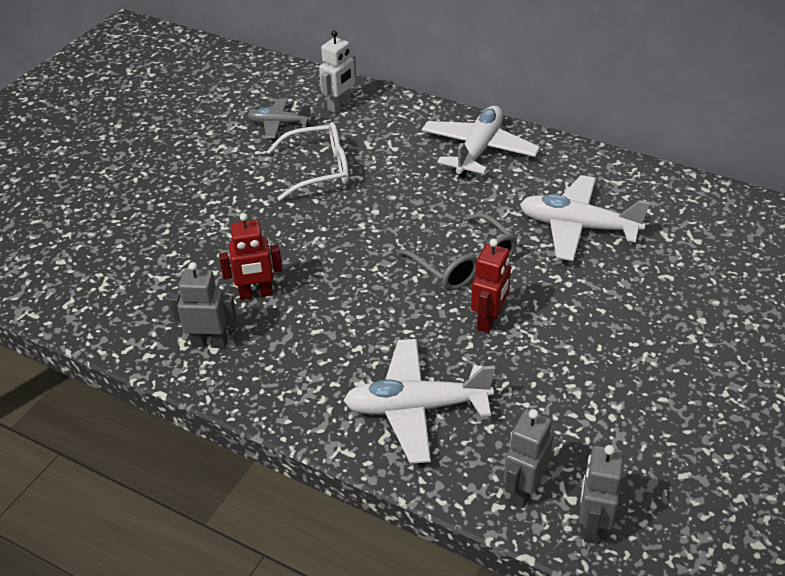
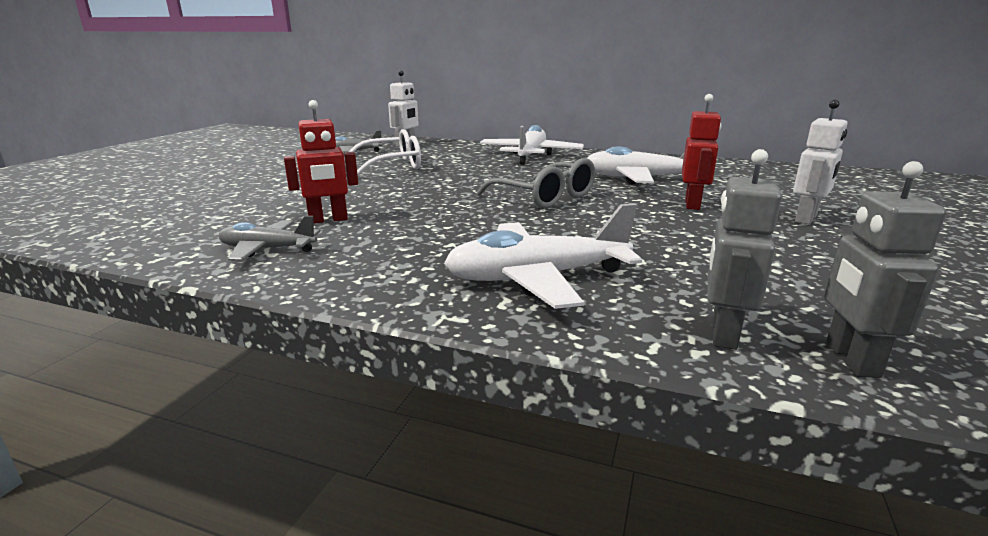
camera: 10 degrees left, 20 degrees down
(210, 343) = (268, 249): grey robot -> grey plane
(489, 320) = (589, 222): red robot -> red robot (692, 205)
(698, 333) = (806, 219): none -> white robot

